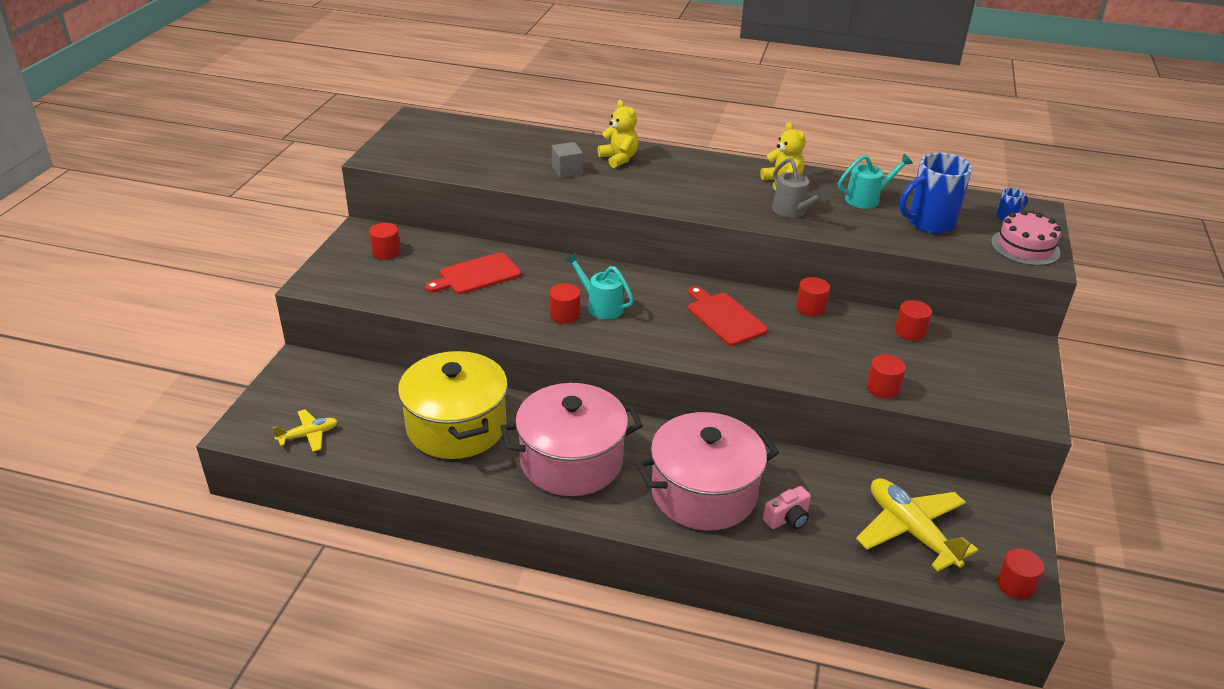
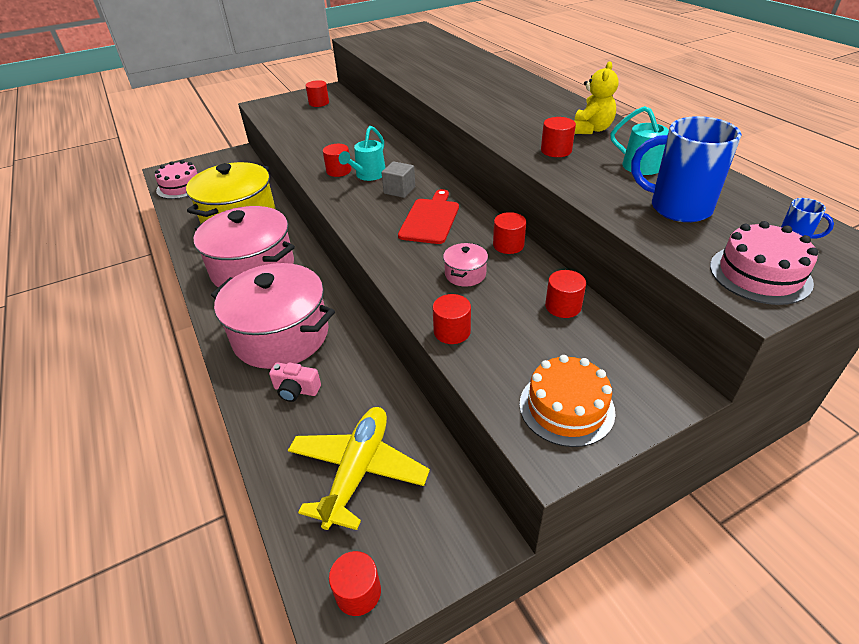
camera: 50 degrees right, 5 degrees up
(308, 435) = (181, 187): yellow plane -> pink cake
(477, 275) = (337, 131): red cutting board -> none
(567, 171) = (443, 75): grey cube -> grey cube (399, 190)
(600, 306) = (368, 175): turquoise watering can -> turquoise watering can turned 150 degrees counterclockwise
(619, 159) = (493, 78): yellow teddy bear -> none
(793, 211) = (556, 150): grey watering can -> red cylinder
(822, 345) = (465, 274): none -> pink pot
(1004, 389) = (566, 407): none -> orange cake

